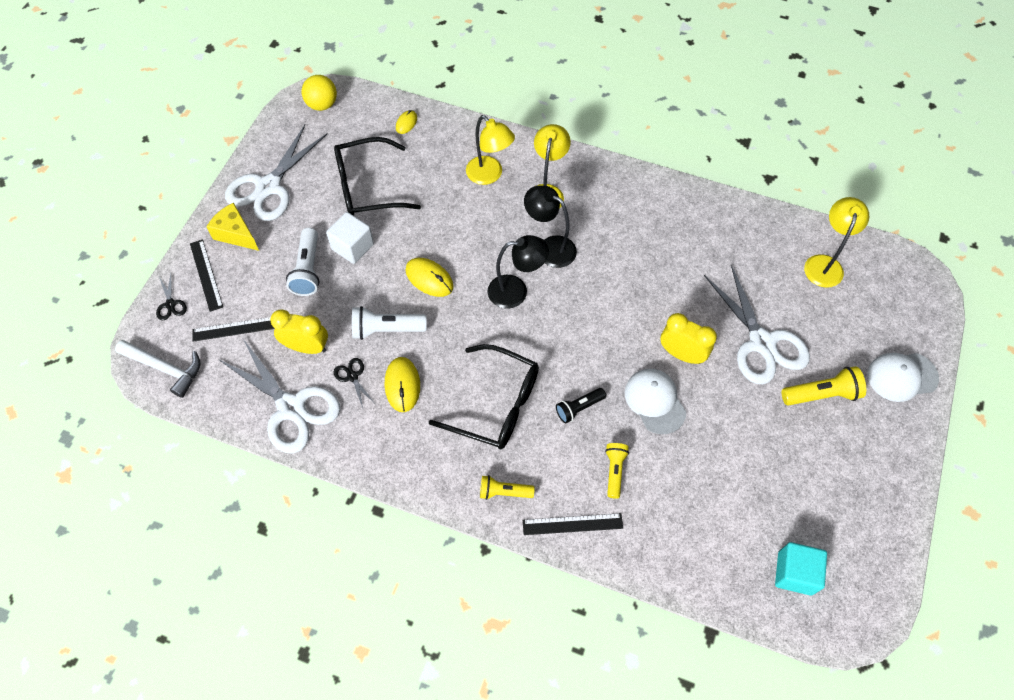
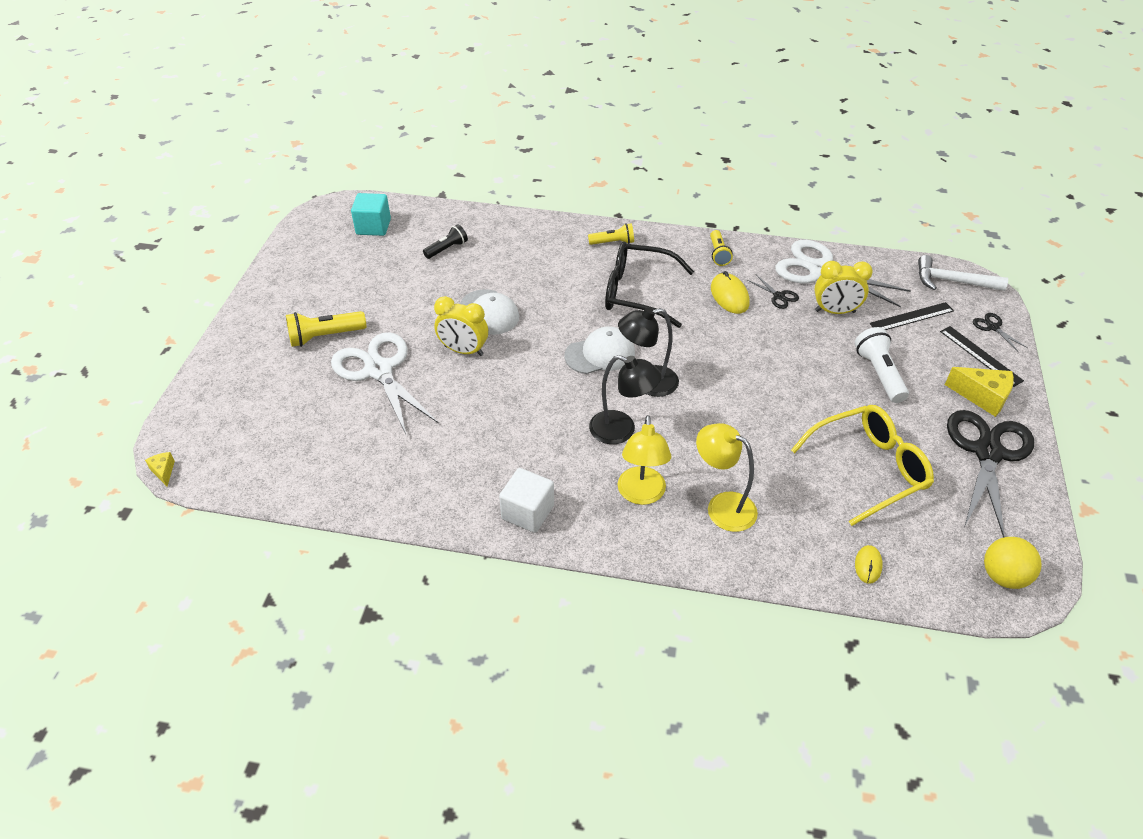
camera: 170 degrees right, 15 degrees down
(269, 187) = (987, 453): white scissors -> black scissors
(352, 247) = (845, 401): white cube -> white cube (528, 512)
(367, 187) = (869, 468): black glasses -> yellow glasses
(386, 329) = (767, 334): white flashlight -> none
(429, 278) = (745, 382): yellow mouse -> none
(572, 524) = (552, 232): black ruler -> none
(578, 408) = (560, 299): black flashlight -> black flashlight (447, 249)
(614, 471) = (522, 264): yellow flashlight -> yellow flashlight (718, 254)
(824, 264) = (291, 456): yellow lamp -> none
(902, 376) = (237, 360): white cap -> white cap (600, 354)
(927, 265) = (163, 471): none -> yellow cheese

